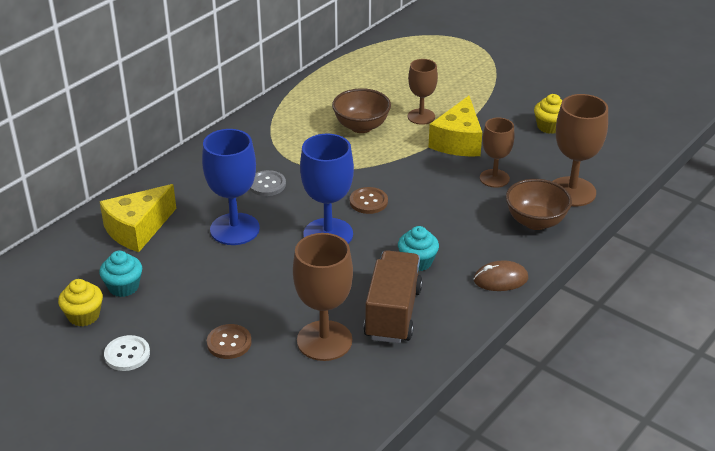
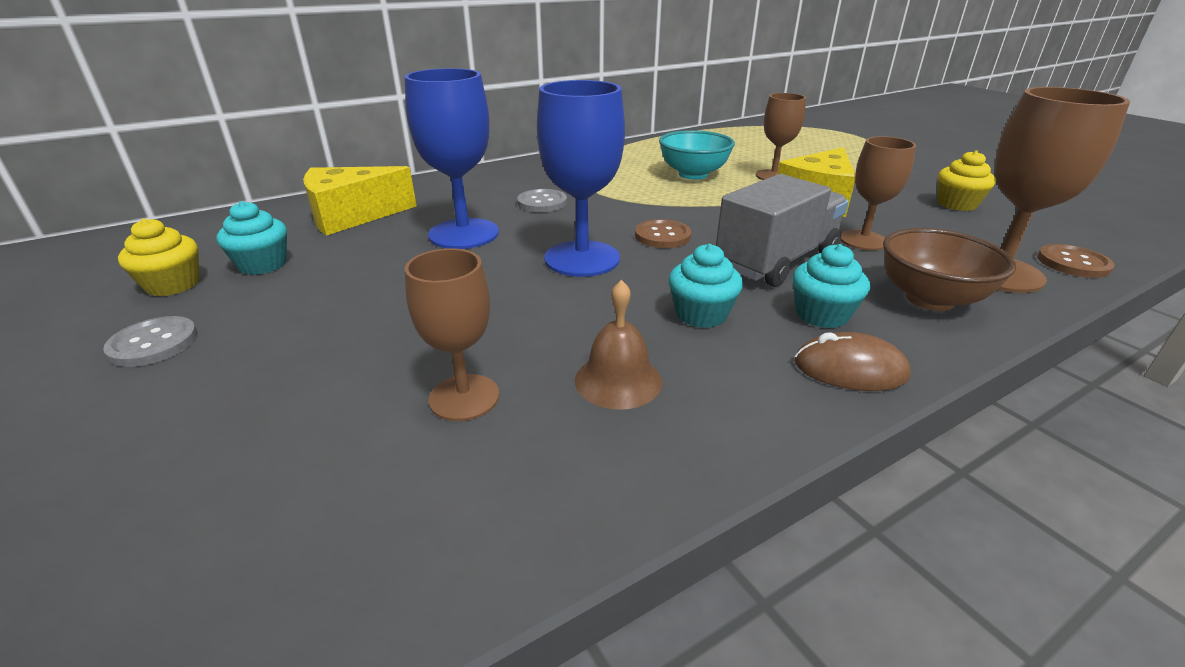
camera: 20 degrees right, 5 degrees down
(127, 354) = (153, 343): white button -> grey button
(229, 343) = (311, 363): brown button -> brown button (1073, 263)
(324, 341) = (464, 397): brown goblet -> brown goblet, size x0.64
(361, 126) = (693, 174): brown bowl -> turquoise bowl
(393, 313) = (618, 380): brown truck -> brown bell
(447, 209) = (776, 261): none -> grey truck
(481, 247) = (822, 314): none -> turquoise cupcake

